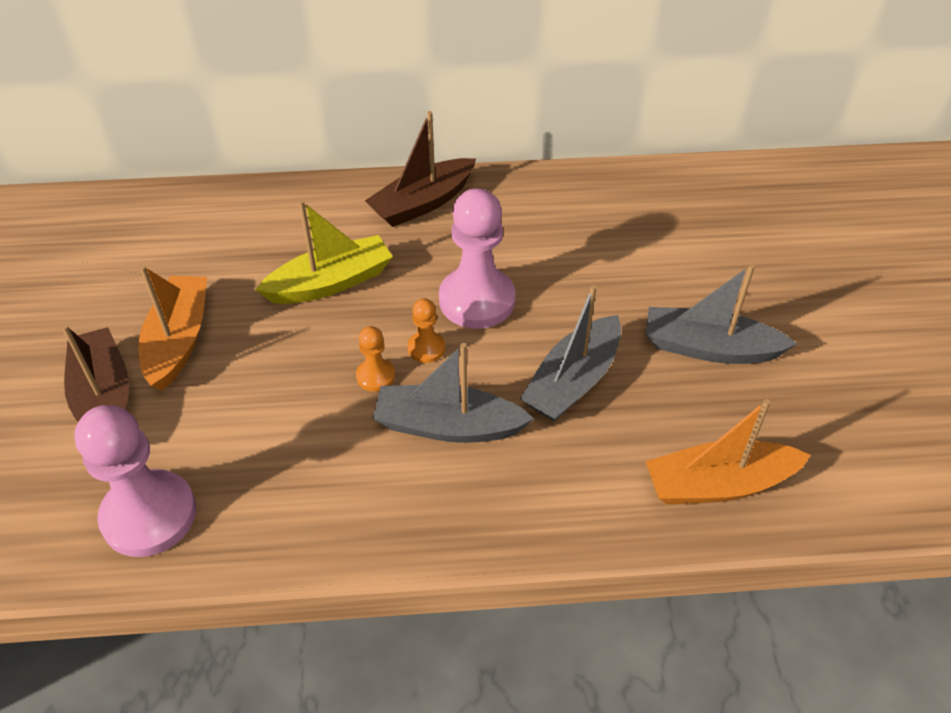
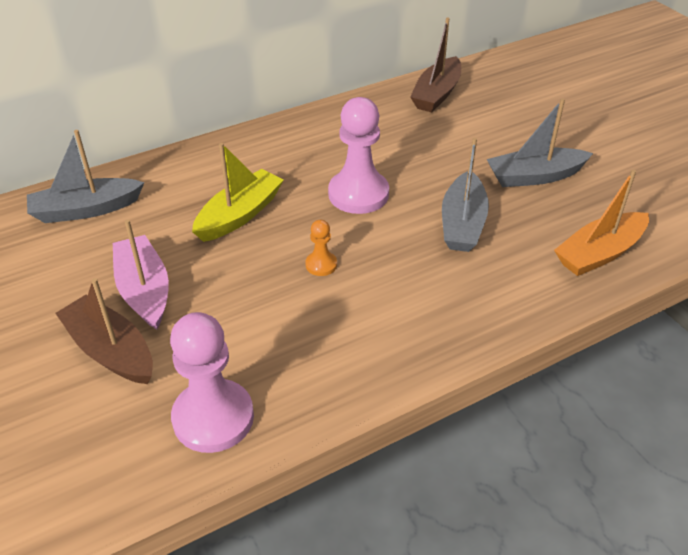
camera: 25 degrees left, 5 degrees down
(178, 340) = (144, 290): orange boat -> pink boat
(423, 203) = (271, 144): brown boat -> brown boat (437, 94)
(426, 348) = (345, 235): orange pawn -> none
(448, 426) = (398, 279): grey boat -> grey boat (86, 210)

